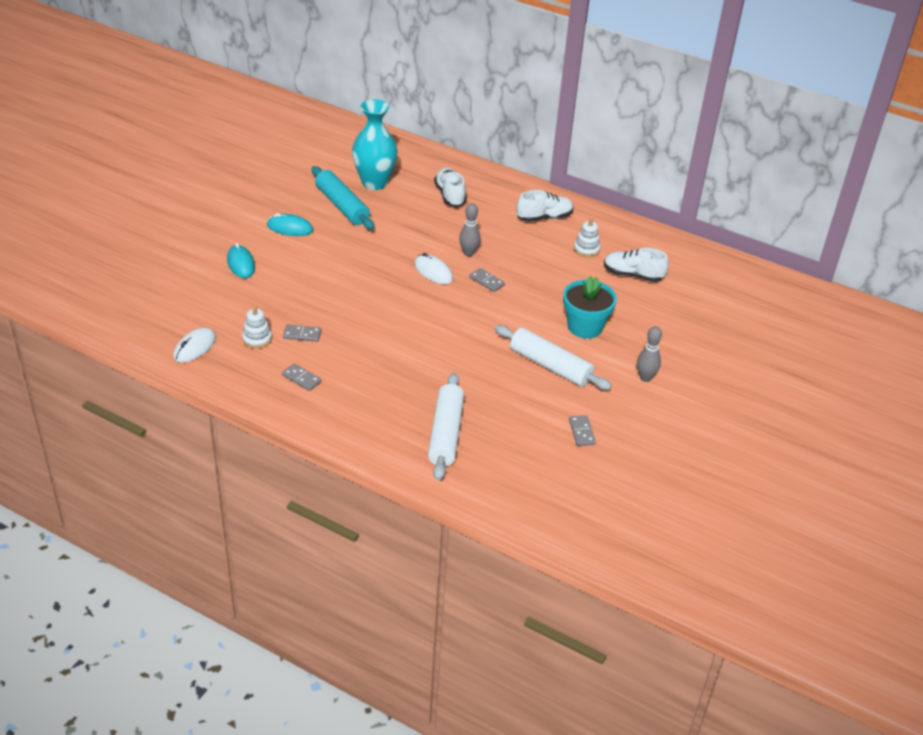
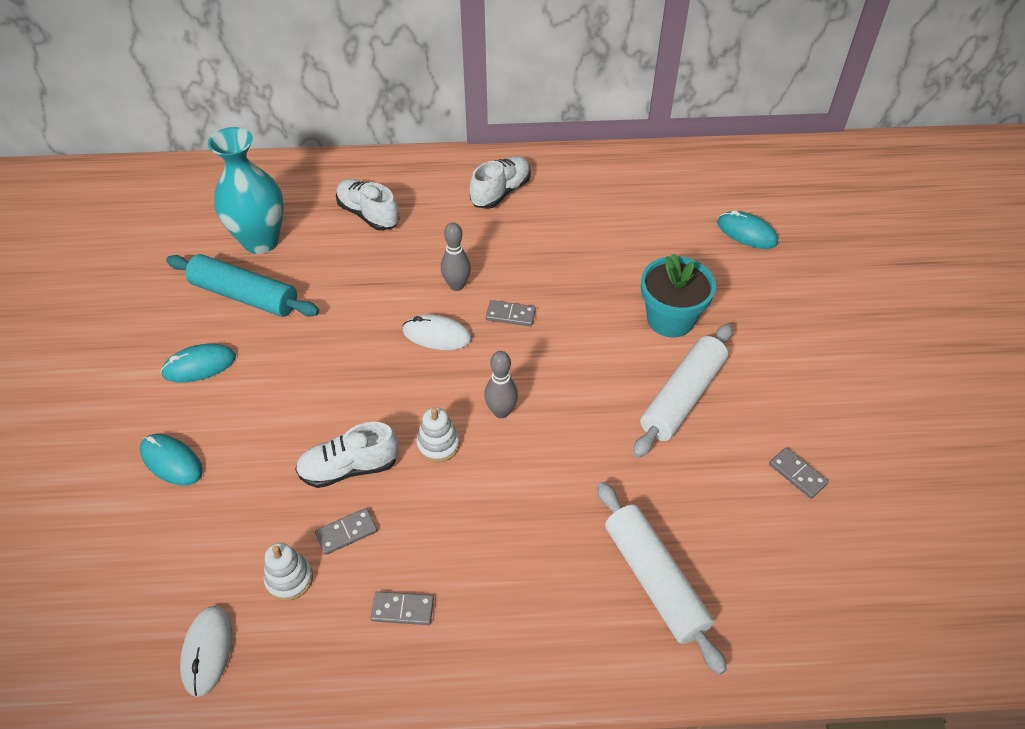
camera: 30 degrees left, 10 degrees up
(550, 366) = (682, 397): white rolling pin -> white rolling pin turned 60 degrees counterclockwise
(586, 250) = (582, 212): white stacking toy -> white stacking toy (438, 444)
(633, 275) = (657, 221): white shoe -> white shoe (349, 468)
(645, 378) = (791, 353): grey bowling pin -> grey bowling pin (501, 411)
(688, 307) = (746, 233): none -> turquoise mouse

